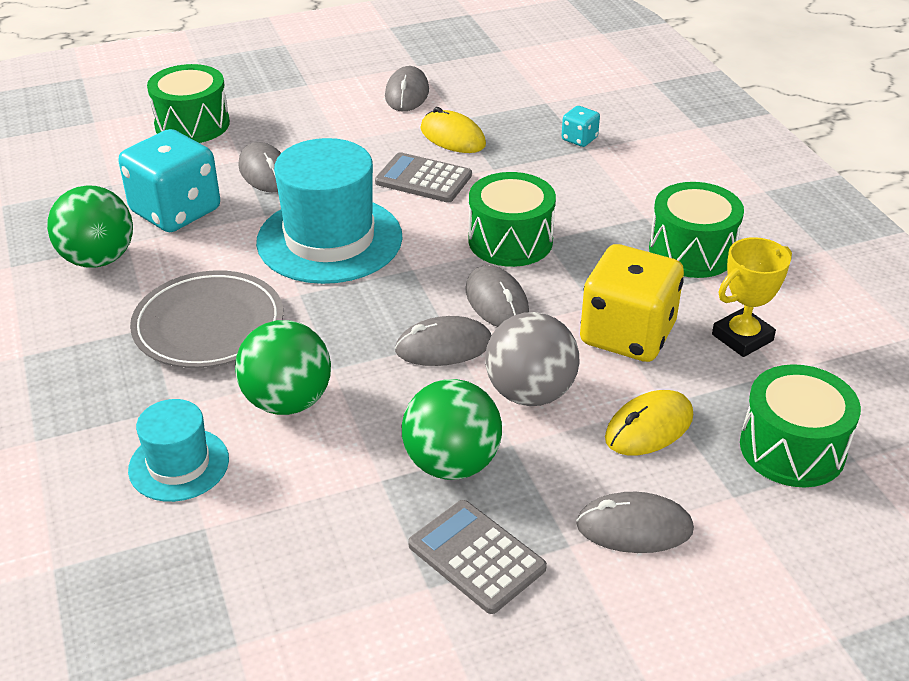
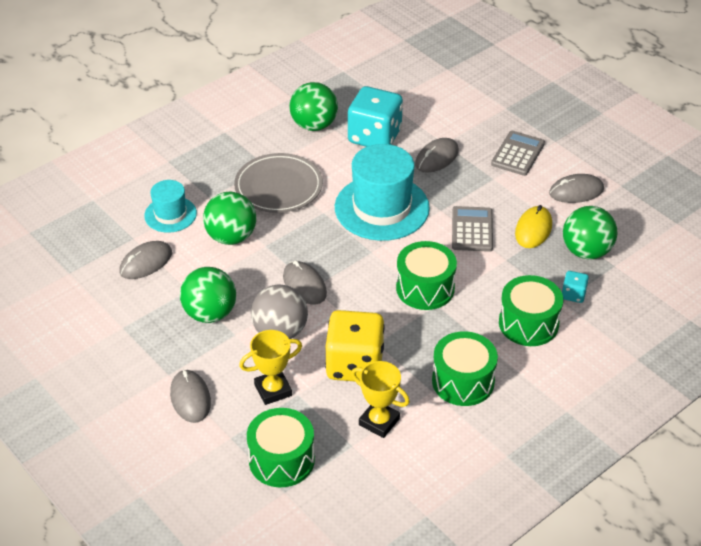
camera: 70 degrees right, 5 degrees up
(192, 124) = (470, 109): green drum -> green drum (528, 323)
(476, 557) = (148, 340): grey calculator -> grey calculator (518, 154)
(496, 301) = (358, 297): grey mouse -> grey mouse (146, 262)
(512, 113) = (586, 251): none -> green ball
(649, 427) = (273, 390): yellow mouse -> yellow trophy

